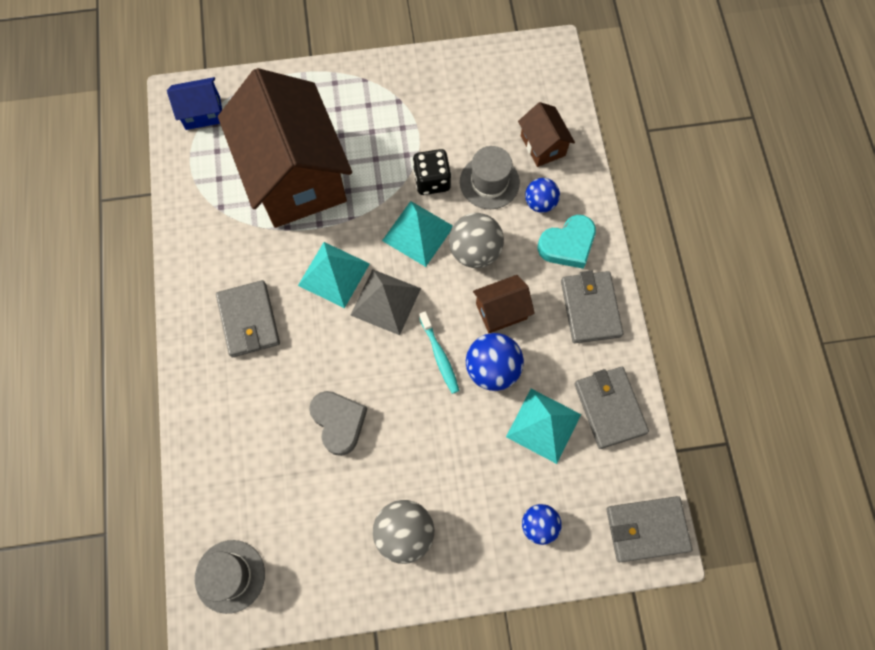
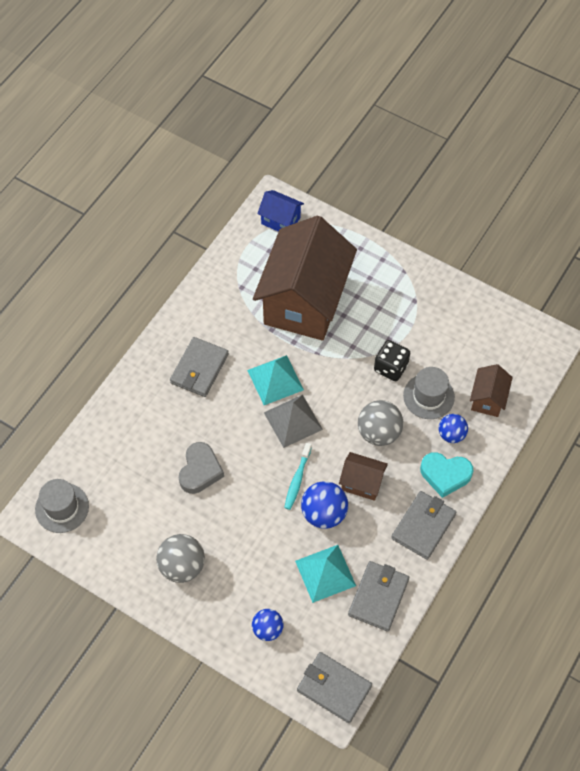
camera: 40 degrees right, 10 degrees down
(418, 233) = (351, 394): turquoise pyramid -> none

